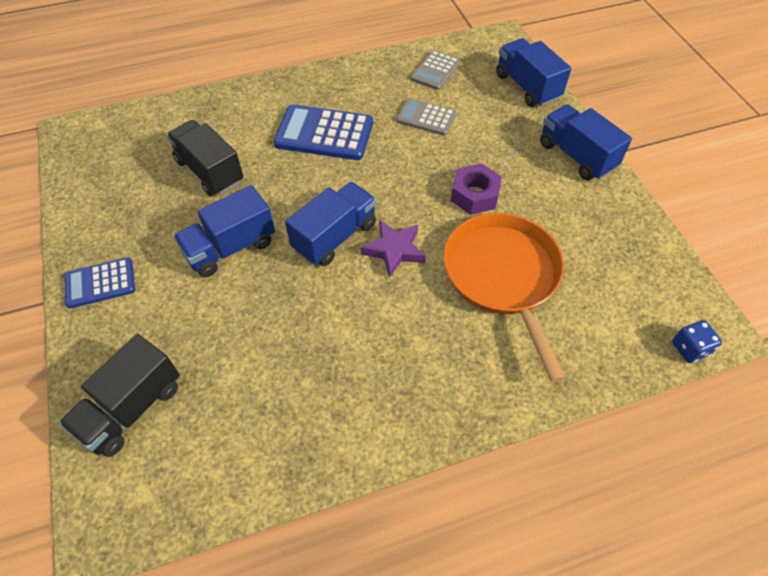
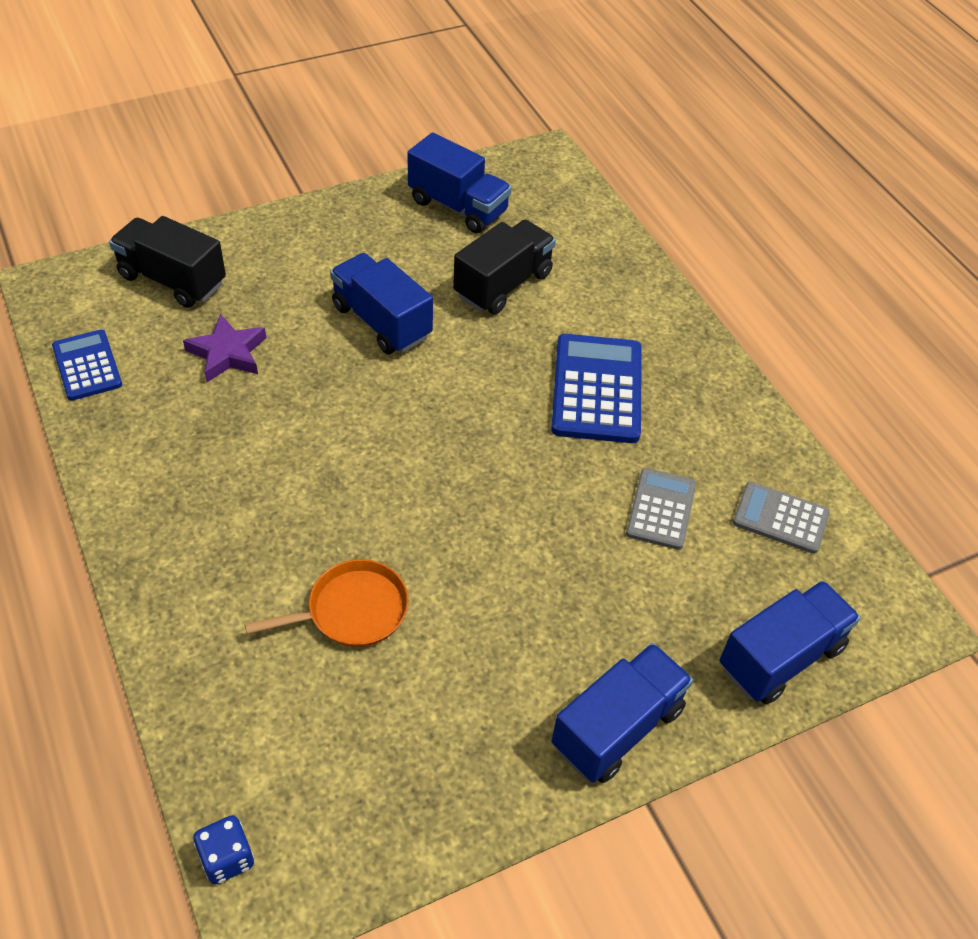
camera: 80 degrees right, 5 degrees down
(100, 283) = (325, 227): blue calculator -> blue calculator (87, 366)
(334, 236) = (408, 418): blue truck -> blue truck (458, 206)
(394, 250) = (390, 482): purple star -> purple star (227, 353)
(474, 195) = (504, 575): purple nut -> none
(503, 276) = (352, 610): orange pan -> orange pan, size x0.57

